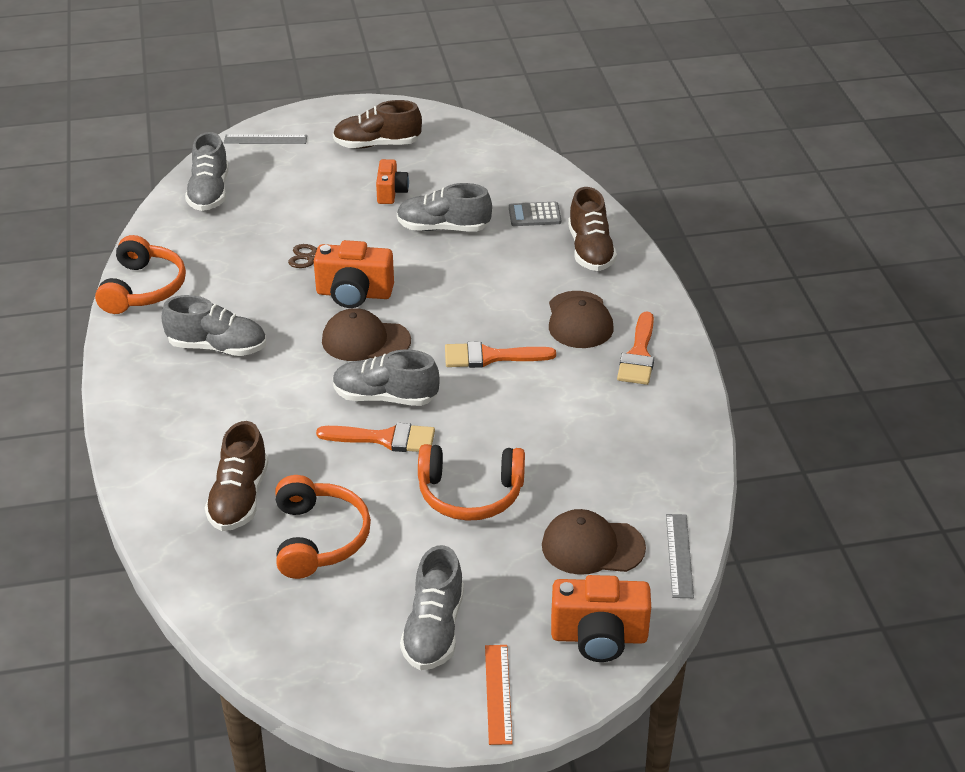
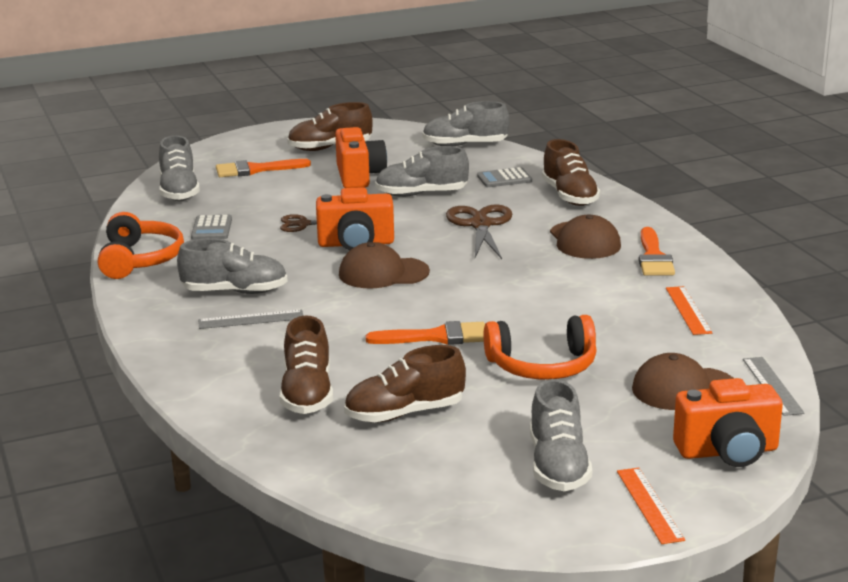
camera: 10 degrees left, 15 degrees down
(223, 252) = (211, 228): none -> grey calculator
(265, 139) = (219, 153): grey ruler -> grey ruler (251, 319)
(319, 538) = (405, 413): orange headphones -> brown shoe
(385, 397) = (422, 309): grey shoe -> grey shoe (465, 145)
(391, 192) = (359, 176): orange camera -> orange camera, size x1.59
(485, 282) = (480, 225): none -> brown scissors
(490, 357) = (512, 272): orange brush -> orange brush (255, 170)
(641, 437) = (688, 310): none -> orange ruler

